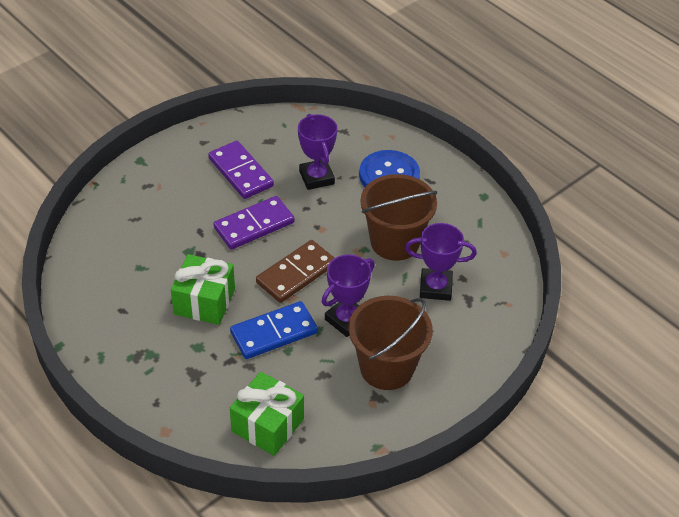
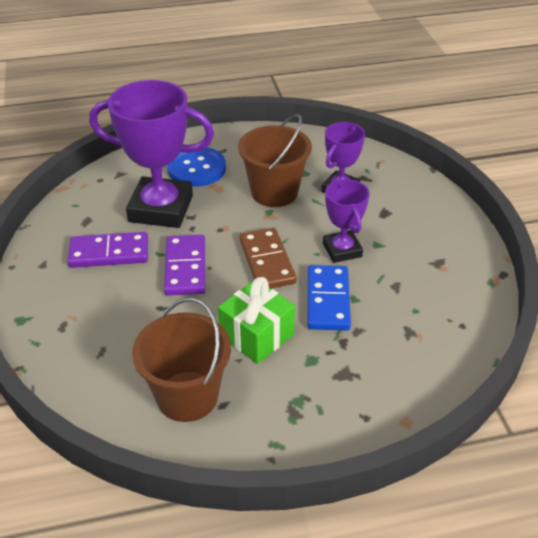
camera: 60 degrees left, 5 degrees down
(267, 425) = (435, 342): green gift -> none
(316, 177) = (161, 208): purple trophy -> purple trophy, size x1.81
(386, 368) = (409, 246): brown bucket -> brown bucket (187, 396)

